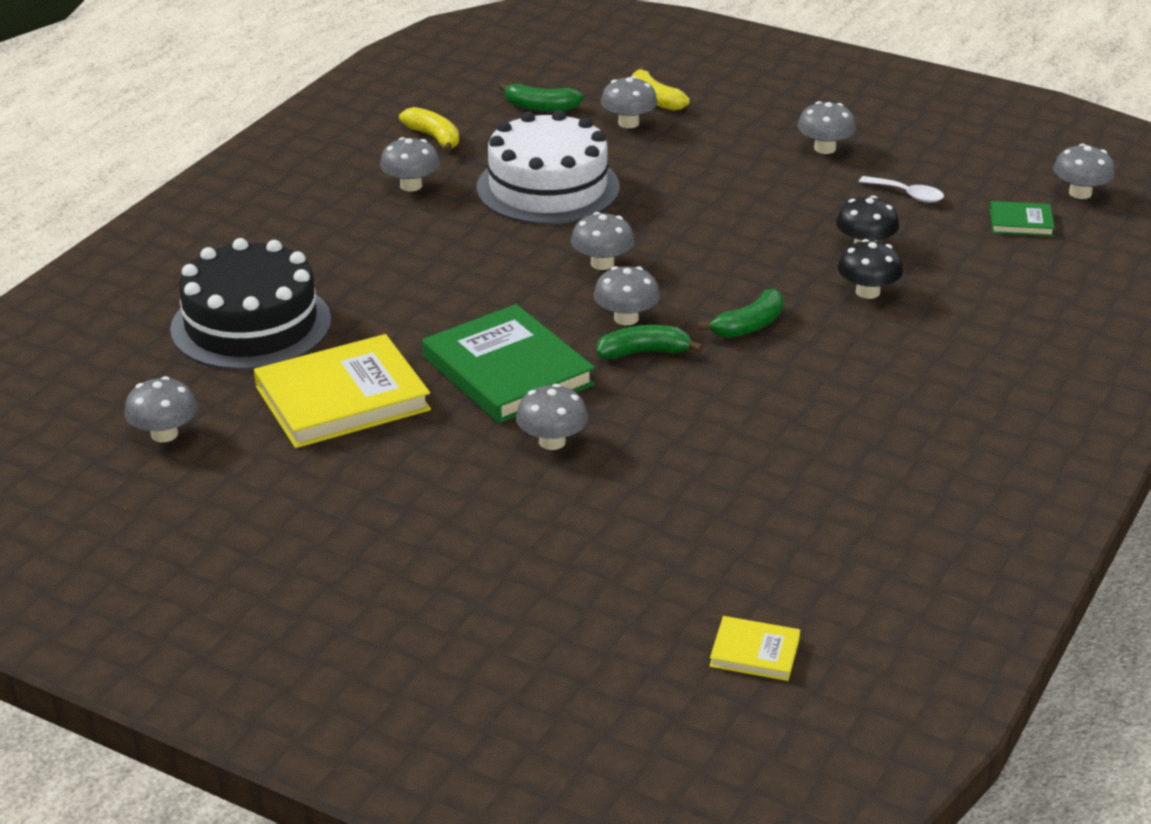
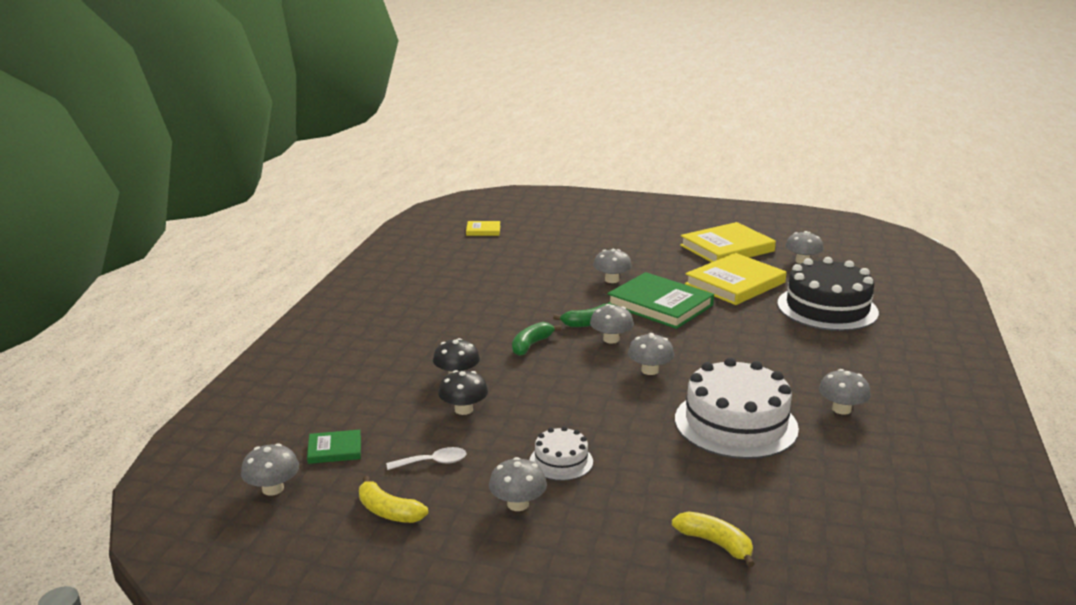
camera: 165 degrees right, 10 degrees down
(266, 495) = (727, 248): none -> yellow book
(434, 138) = (875, 458): yellow banana -> yellow banana (388, 511)
(540, 107) = (818, 512): green banana -> none
(628, 123) = (720, 505): grey mushroom -> none
(766, 178) = (561, 461): none -> white cake
(907, 195) = (433, 462): white spoon -> white spoon turned 150 degrees clockwise

